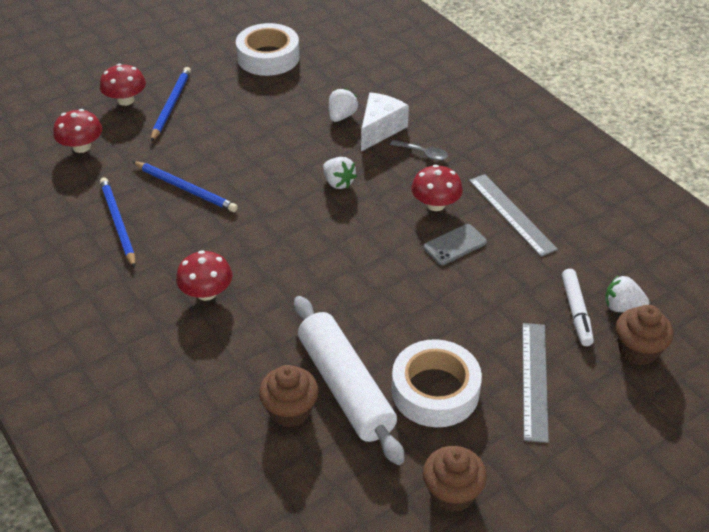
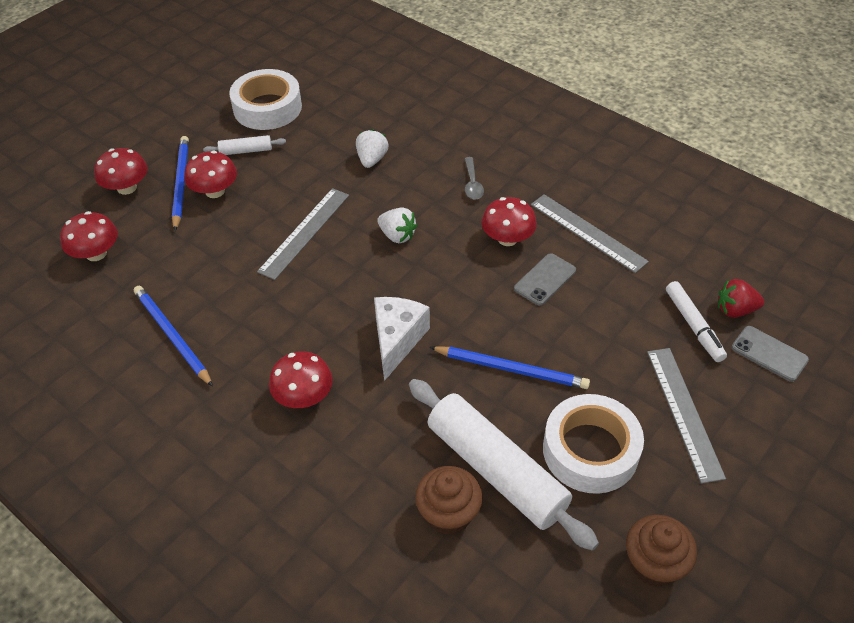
camera: 15 degrees left, 5 degrees up
(186, 189) = (234, 278): blue pencil -> blue pencil (511, 369)
(197, 117) = (215, 191): none -> red mushroom
(235, 89) = (246, 151): none -> white rolling pin
(259, 164) = (304, 232): none -> grey ruler
(380, 129) = (417, 166): white cheese -> white cheese (397, 340)
(423, 153) = (472, 184): grey spoon -> grey spoon turned 75 degrees clockwise
(622, 307) = (735, 310): white strawberry -> red strawberry
(638, 350) = (769, 353): brown cupcake -> grey phone

